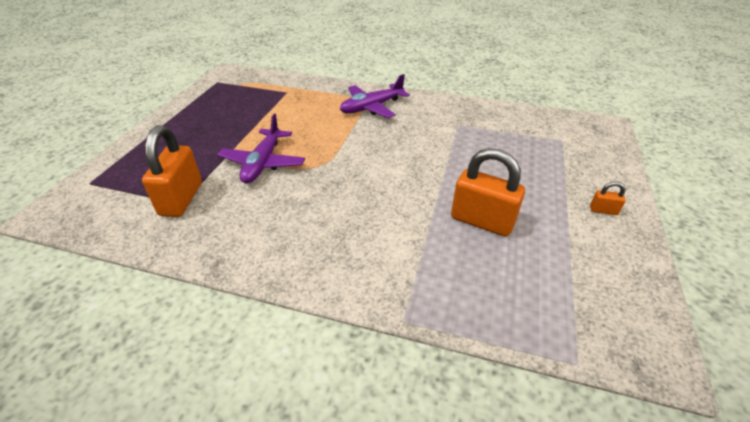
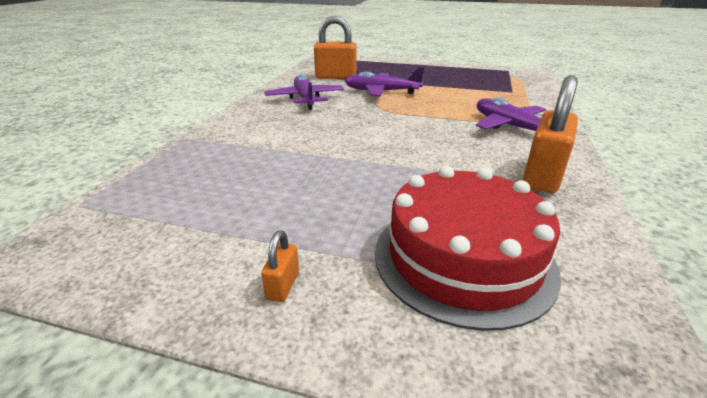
camera: 90 degrees right, 10 degrees down
(274, 223) = (305, 99): none -> purple plane
(482, 221) = (285, 177): orange padlock -> orange padlock (542, 176)
(548, 150) = (463, 258): none -> red cake

